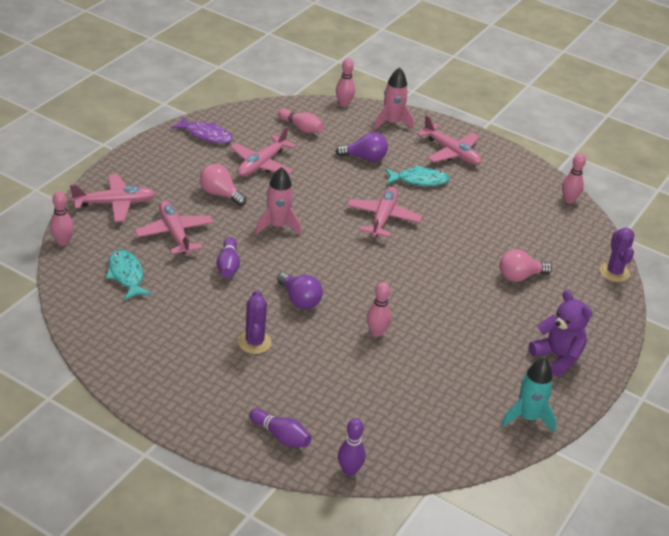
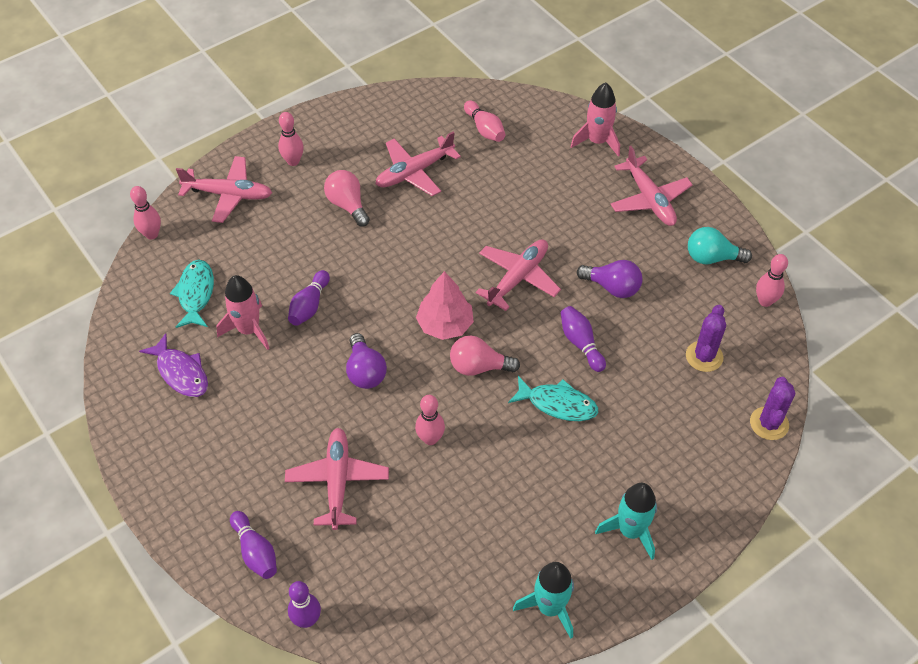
camera: 25 degrees right, 15 degrees up
(174, 233) = (272, 249): pink plane -> pink plane (337, 481)
(206, 135) = (371, 119): purple fish -> purple fish (181, 373)
(254, 342) = (288, 417): purple cactus -> purple cactus (704, 356)
(277, 226) = (390, 263): pink rocket -> pink rocket (249, 330)
(344, 104) = (552, 103): pink bowling pin -> pink bowling pin (293, 161)
(344, 258) = (445, 325): none -> pink tree
(365, 158) = (539, 187): purple light bulb -> purple light bulb (612, 287)
(419, 180) = (589, 232): turquoise fish -> turquoise fish (558, 404)
(454, 250) = (581, 343): none -> purple bowling pin
(517, 181) = (711, 258): none -> turquoise light bulb
(520, 276) = (643, 401): pink light bulb -> pink light bulb (478, 367)
(557, 357) = (630, 531): purple teddy bear -> turquoise rocket

